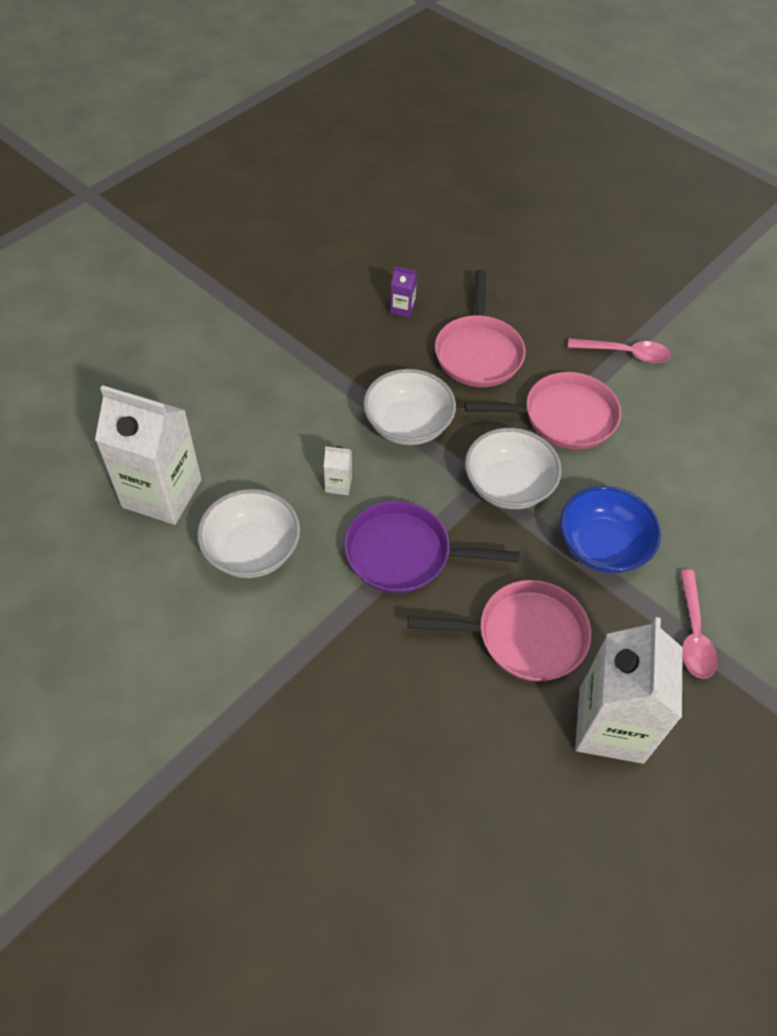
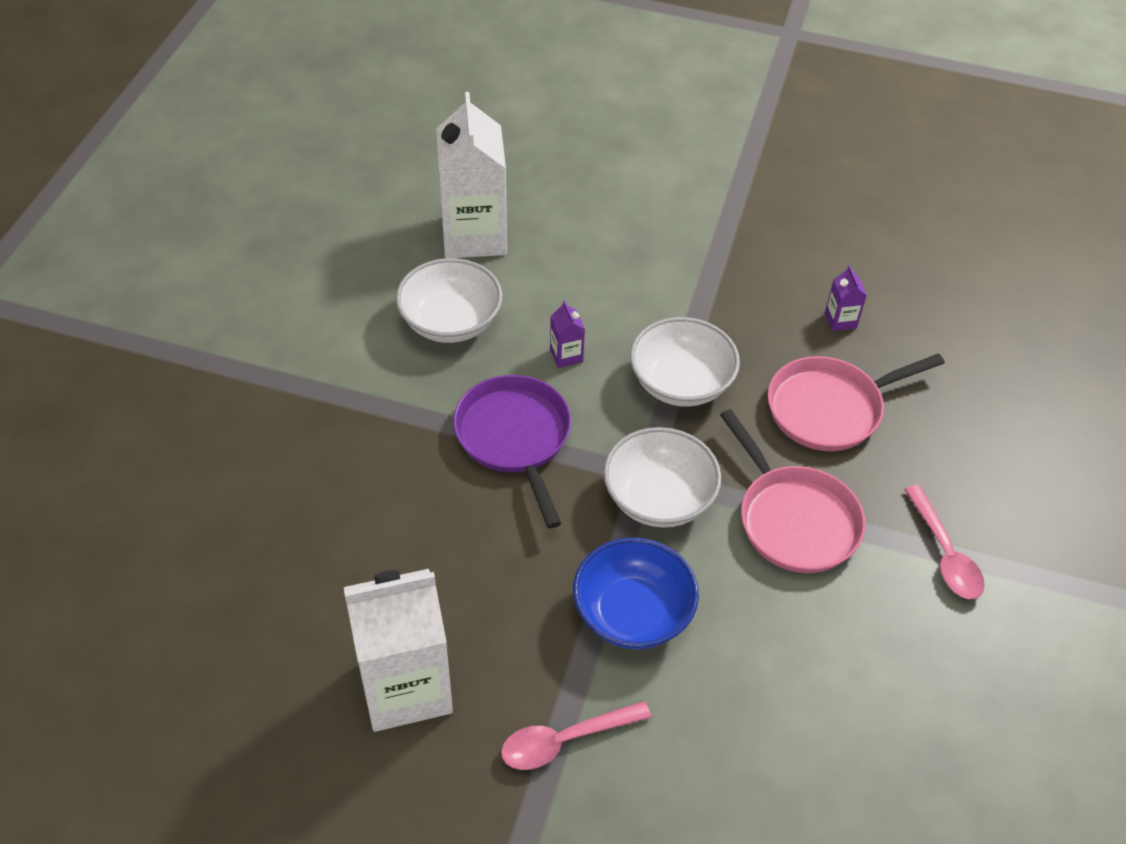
camera: 65 degrees right, 5 degrees down
(338, 484) = (566, 355): white carton -> purple carton
(524, 635) = (473, 574): pink pan -> none

